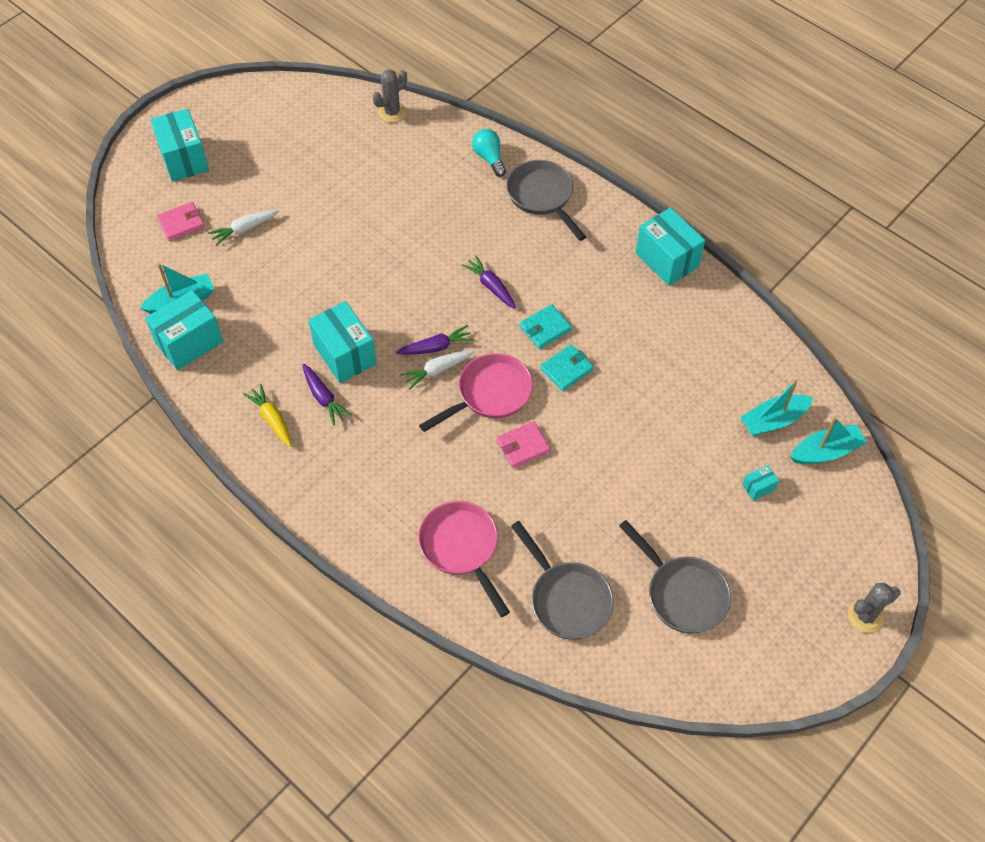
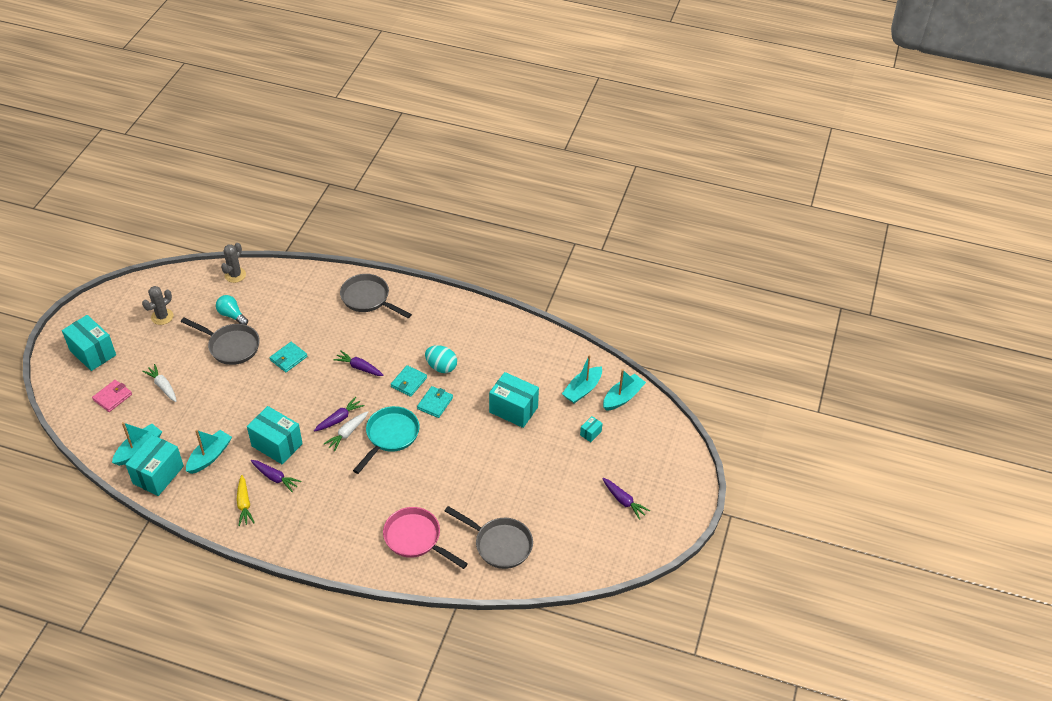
camera: 25 degrees left, 10 degrees down
(244, 229) = (163, 386): white carrot -> white carrot turned 105 degrees clockwise
(258, 340) = (209, 456): none -> turquoise boat
(272, 419) = (244, 504): yellow carrot -> yellow carrot turned 135 degrees counterclockwise
(408, 244) = (288, 358): none -> turquoise wallet
(489, 158) = (319, 285): turquoise light bulb -> turquoise light bulb (232, 315)
(489, 394) = (390, 436): pink pan -> turquoise pan
(523, 446) = (428, 461): pink wallet -> none
(596, 322) = (441, 367): none -> turquoise egg
(667, 260) = (470, 313): turquoise box -> turquoise box (513, 409)
(682, 593) = (571, 514): grey pan -> grey pan (231, 346)
(763, 603) = (623, 501): none -> purple carrot
(865, 616) = (688, 485): grey cactus -> grey cactus (162, 317)

